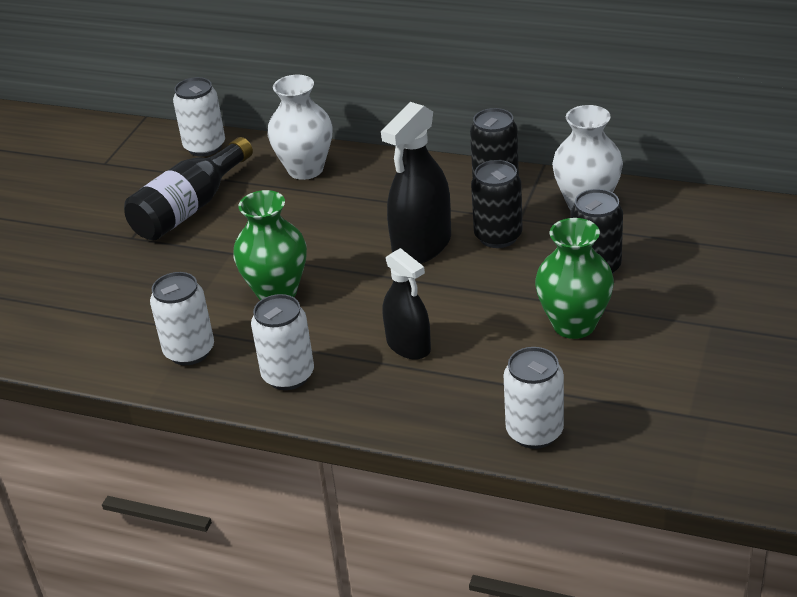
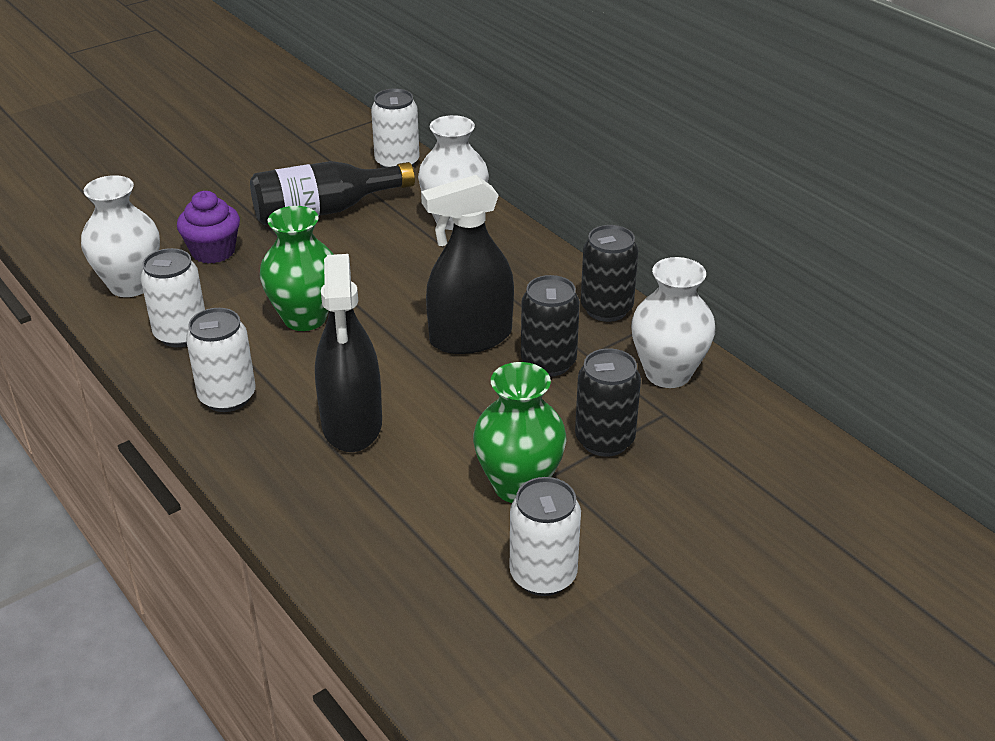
camera: 30 degrees right, 0 degrees up
(94, 337) = (130, 285): none -> white vase
(134, 280) = (213, 251): none -> purple cupcake
(408, 345) = (352, 424): black spray bottle -> black spray bottle, size x1.51
(534, 432) = (362, 571): white can -> white can (543, 575)

